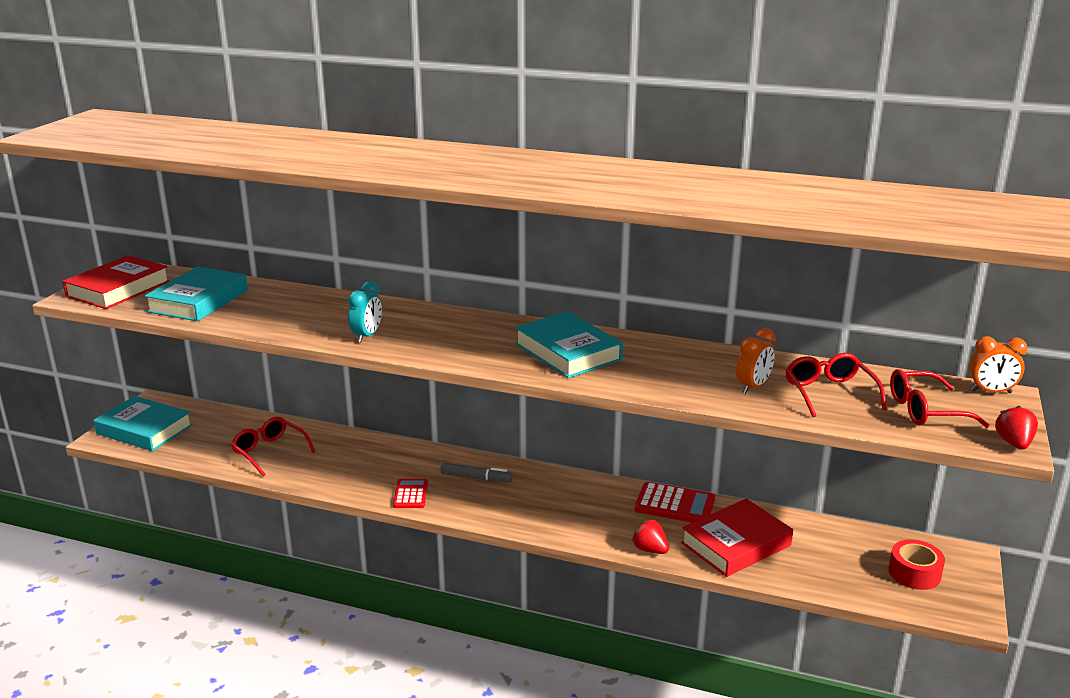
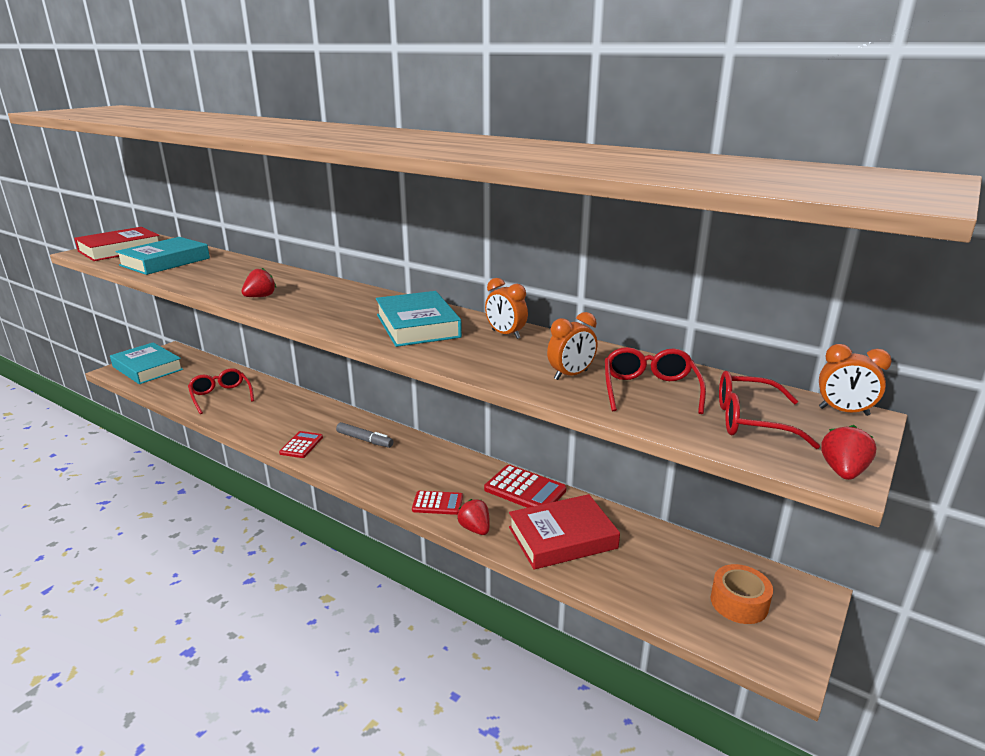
camera: 15 degrees right, 0 degrees up
(367, 336) = (260, 297): turquoise clock -> red strawberry
(597, 532) = (437, 503): none -> red calculator
(661, 351) = (505, 334): none -> orange clock
(914, 573) = (739, 602): red tape -> orange tape

